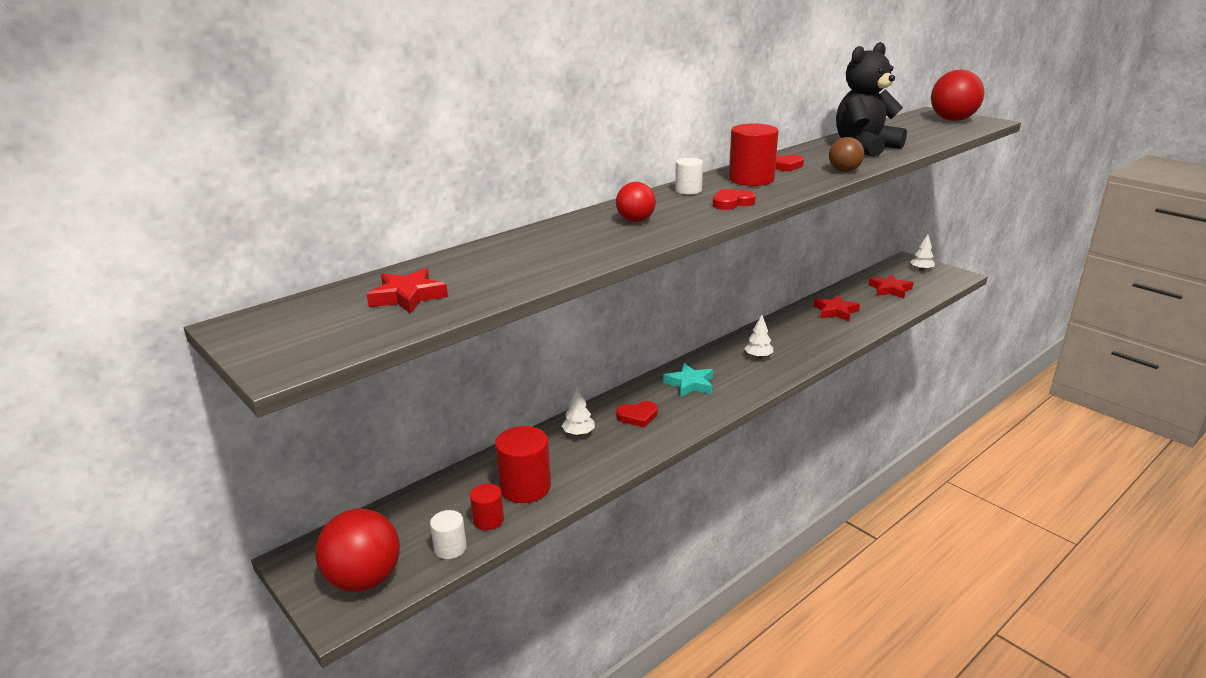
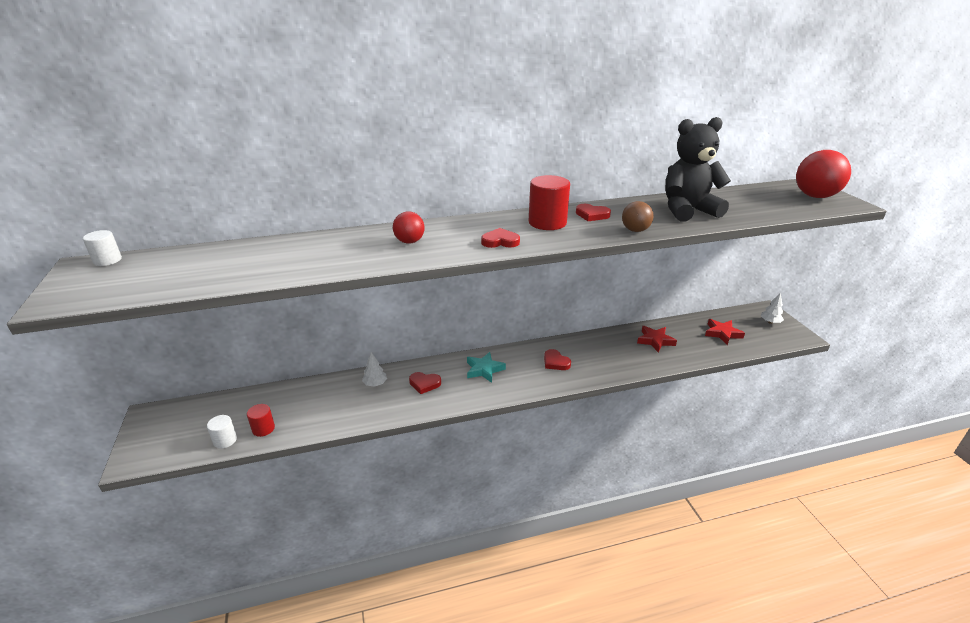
camera: 25 degrees right, 5 degrees up
(364, 580) = (164, 443): red ball -> none
(408, 296) = (187, 269): red star -> none
(525, 487) = (306, 413): red cylinder -> none
(688, 190) = (486, 223): white cylinder -> white cylinder (107, 260)
(758, 356) = (555, 362): white tree -> red heart

